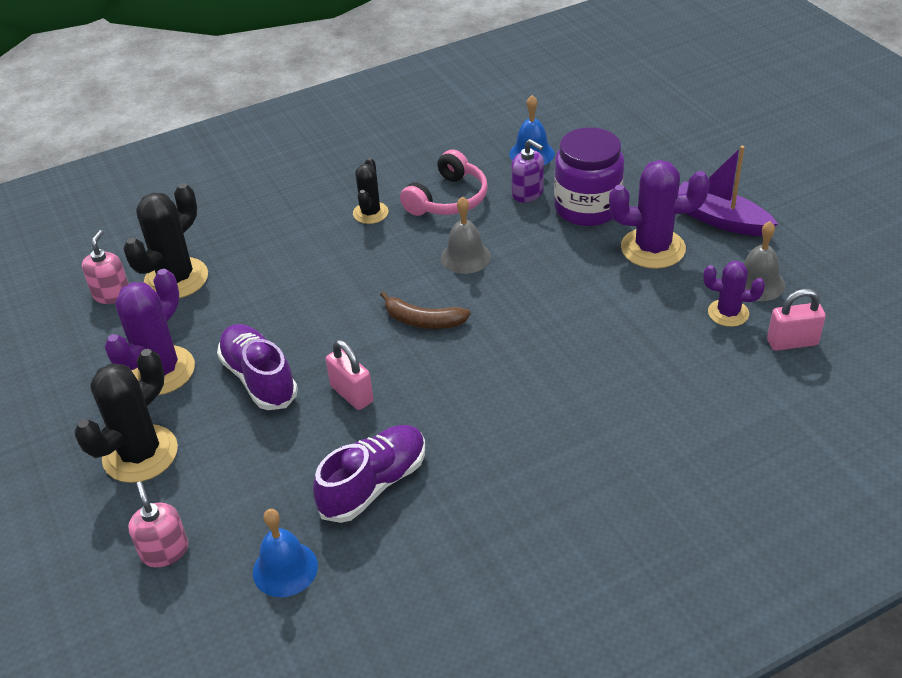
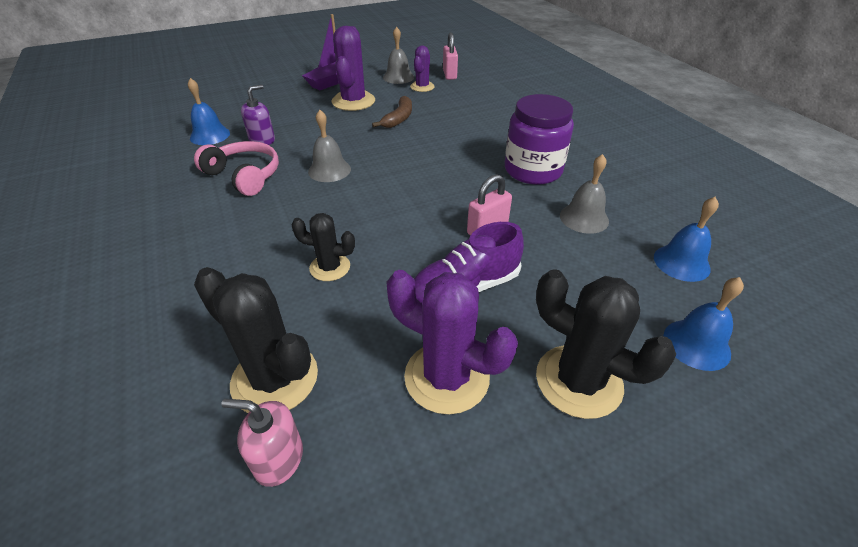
camera: 90 degrees left, 0 degrees up
(164, 551) = (696, 344): pink soap dispenser -> blue bell
(370, 213) = (236, 219): black cactus -> black cactus (330, 267)
(374, 484) = (584, 218): purple shoe -> grey bell
(423, 321) = (403, 192): brown banana -> brown banana (399, 118)
(587, 208) = (296, 119): purple jar -> purple jar (533, 170)

